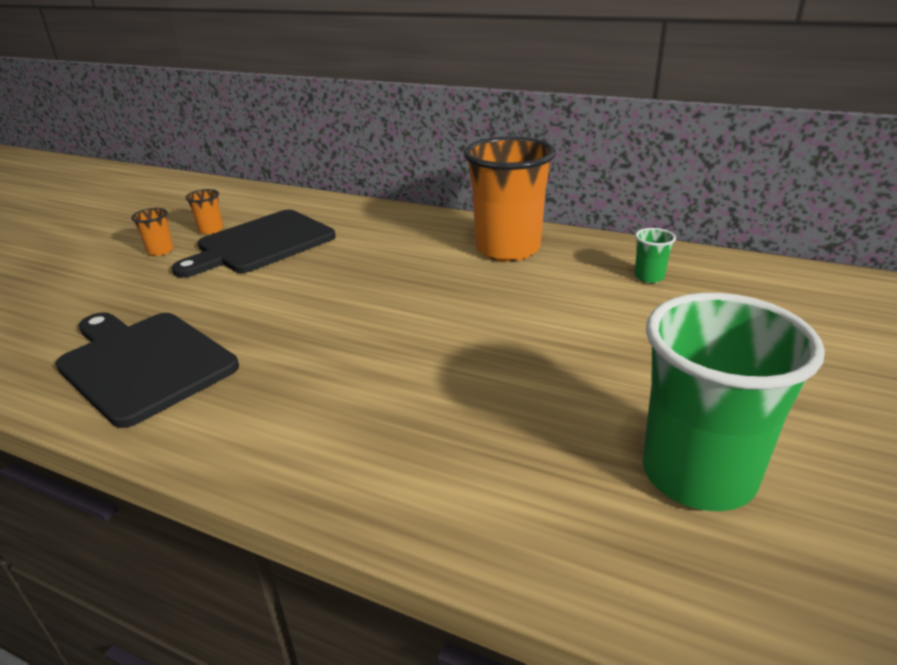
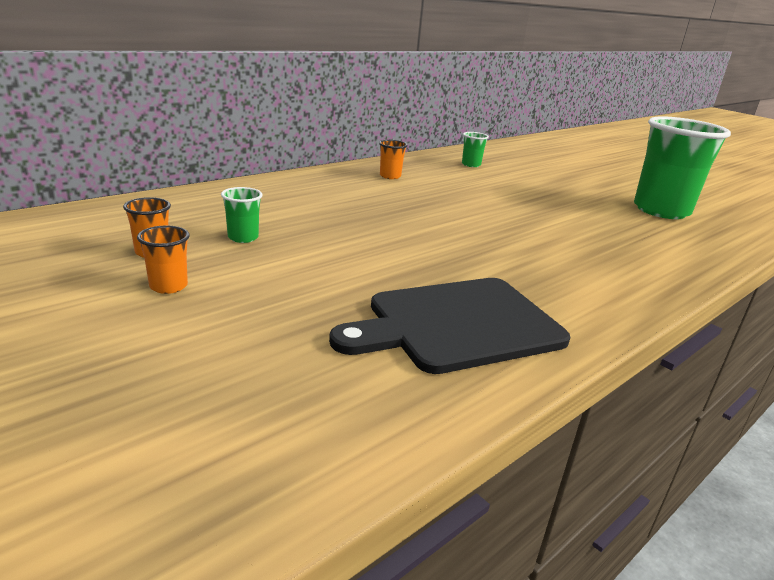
camera: 70 degrees left, 5 degrees down
(261, 244) = (243, 237): black cutting board -> green cup
(507, 249) = (390, 176): orange cup -> orange cup, size x0.41

